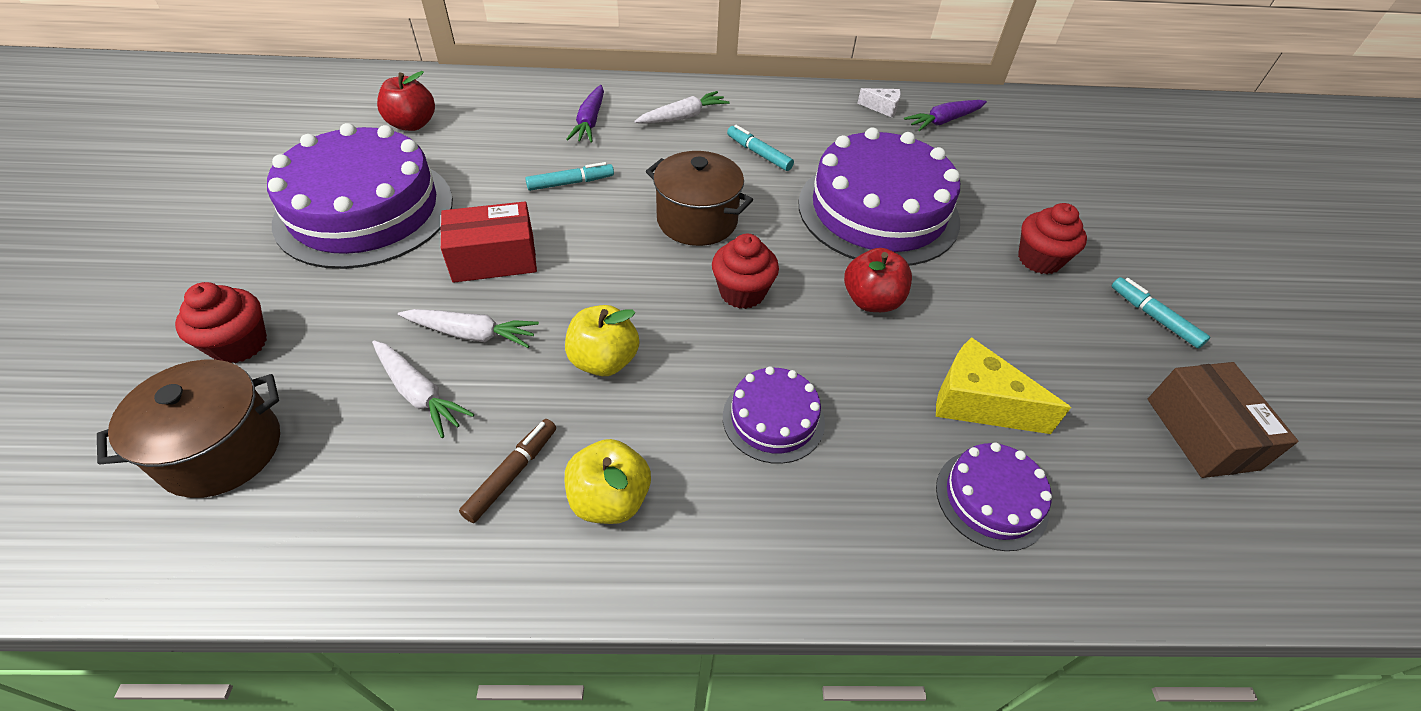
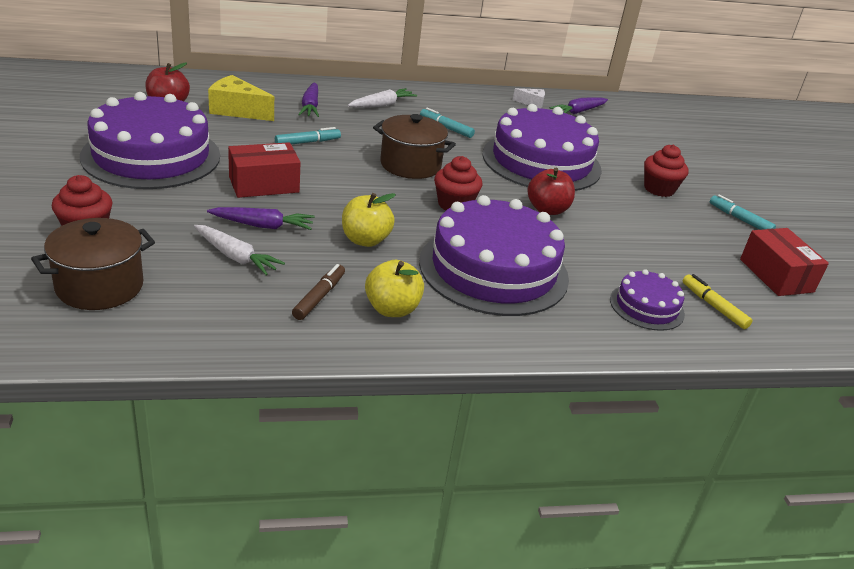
camera: 10 degrees left, 15 degrees down
(471, 334) = (262, 225): white carrot -> purple carrot
(773, 419) = (493, 269): purple cake -> purple cake, size x2.07
(978, 403) = (630, 261): yellow cheese -> yellow cheese (237, 110)
(1096, 499) = (713, 306): none -> yellow marker
(1201, 433) = (776, 275): brown box -> red box

